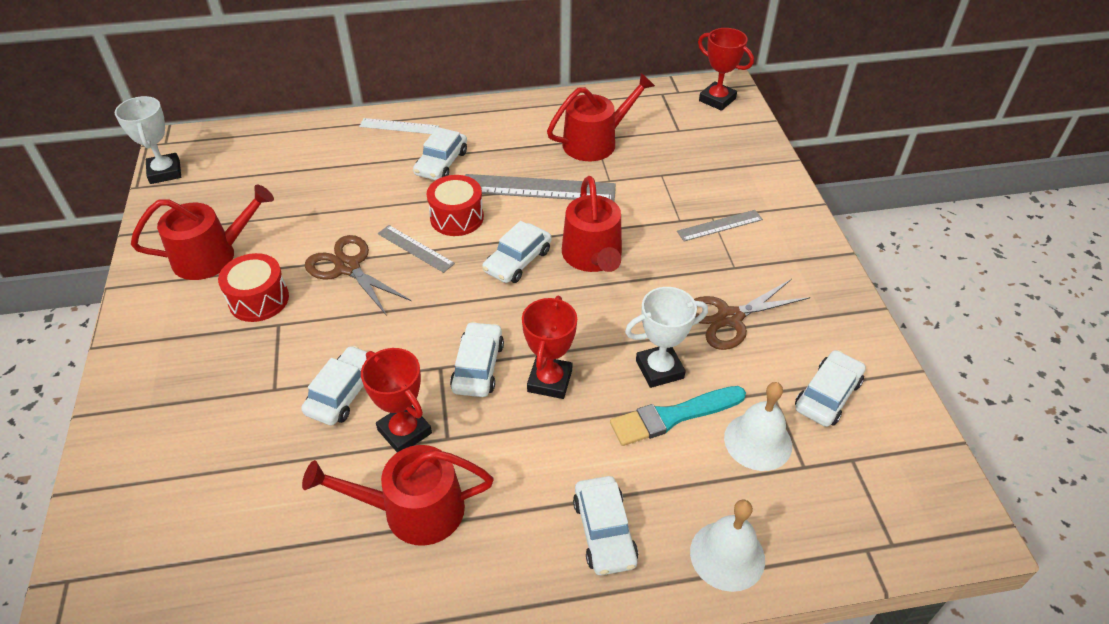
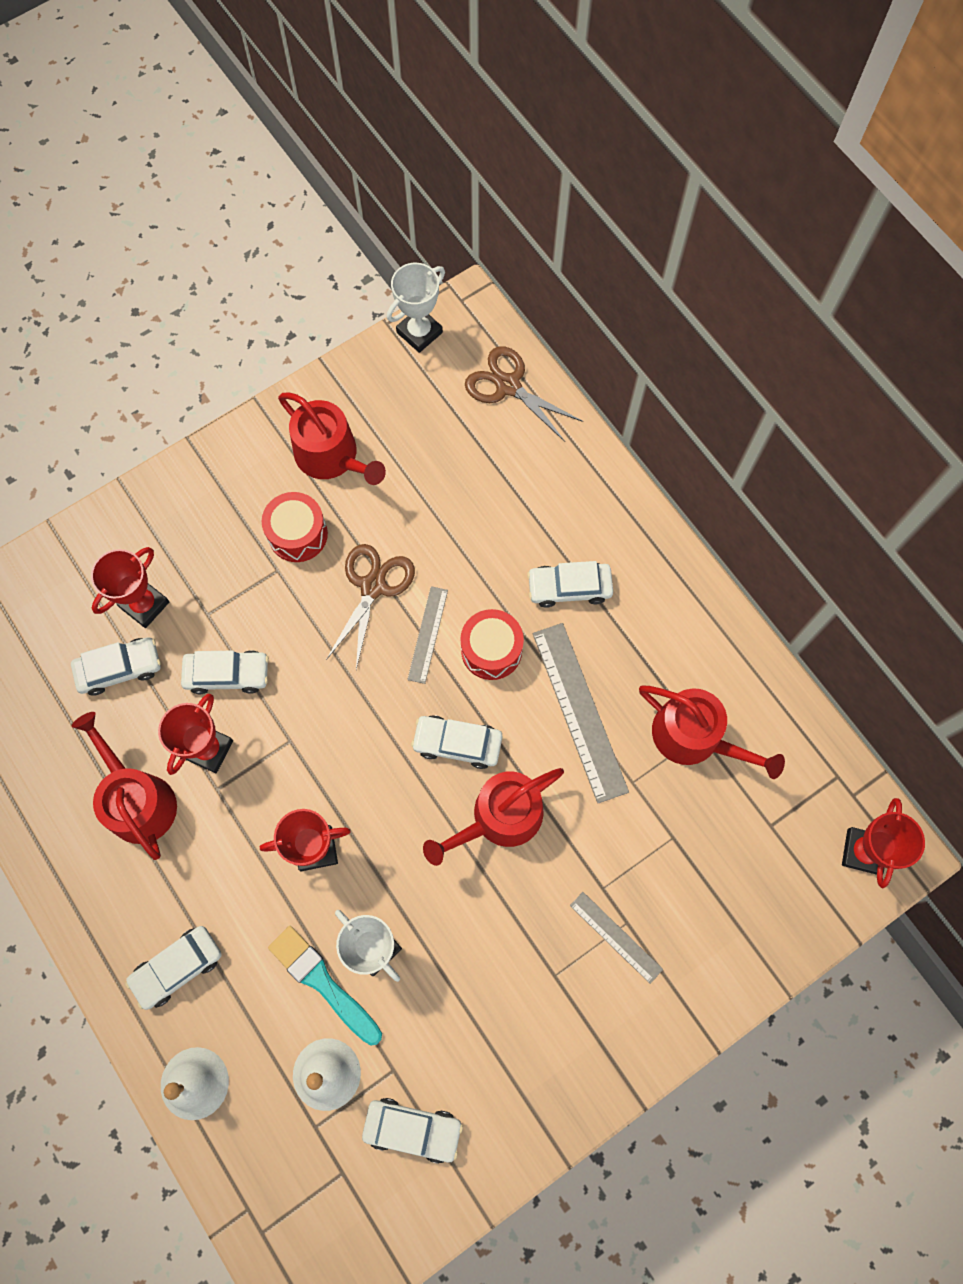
camera: 65 degrees right, 25 degrees up
(221, 436) = (144, 605): none -> red trophy
(399, 126) = (608, 508): white ruler -> none
(478, 367) = (305, 775): white car -> white car (120, 669)
(729, 318) = (475, 995): brown scissors -> brown scissors (508, 386)

